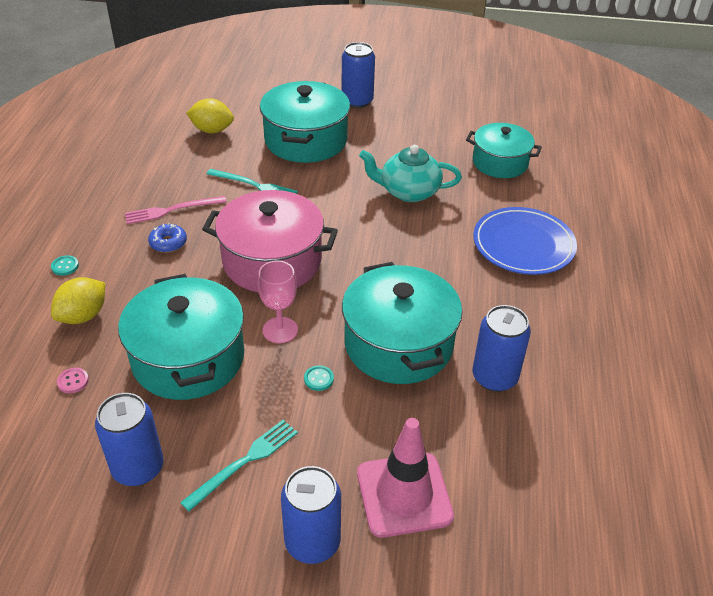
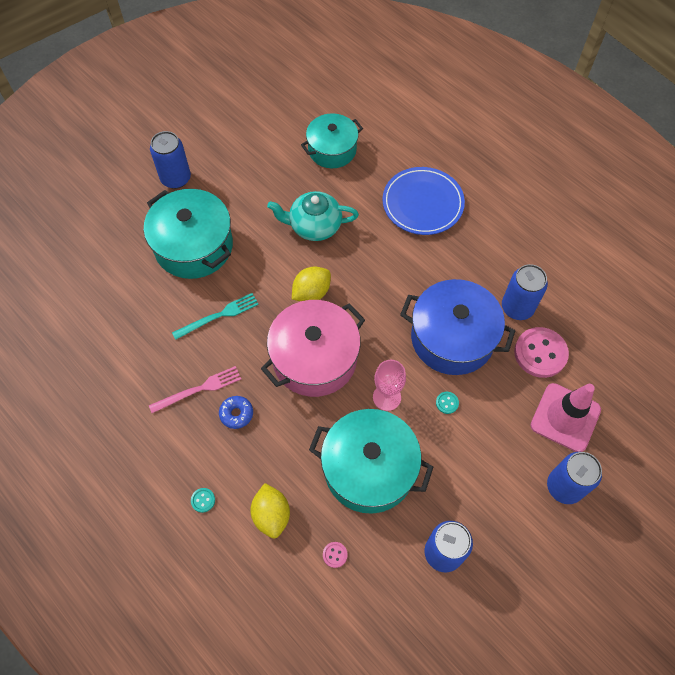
camera: 50 degrees left, 20 degrees up
(172, 210) = (199, 389): pink fork -> pink fork turned 135 degrees counterclockwise
(212, 130) = (118, 300): yellow lemon -> yellow lemon (311, 292)
(244, 462) = (482, 488): turquoise fork -> none
(398, 344) = (452, 338): turquoise pot -> blue pot
(408, 192) = (314, 226): turquoise teapot -> turquoise teapot turned 45 degrees clockwise
(461, 427) = (540, 353): none -> pink button

